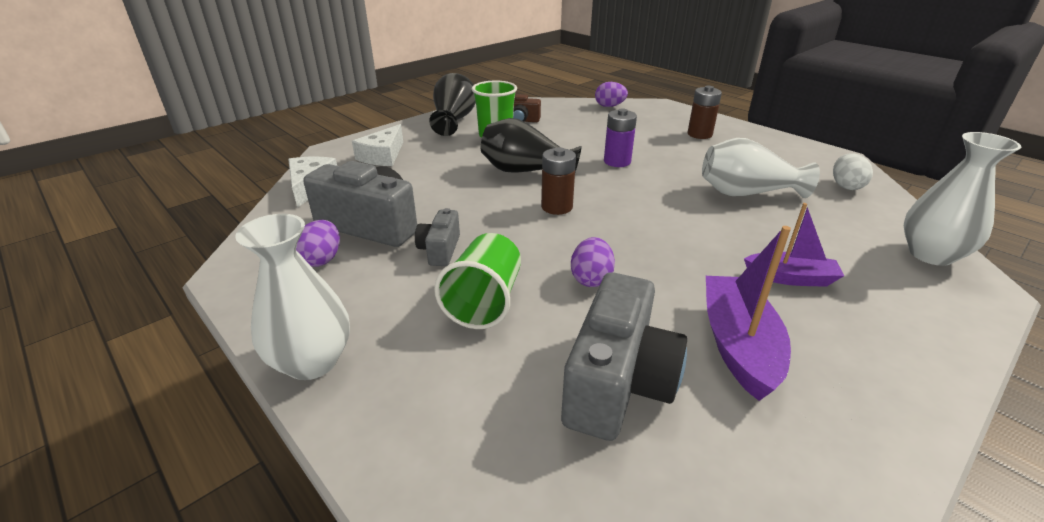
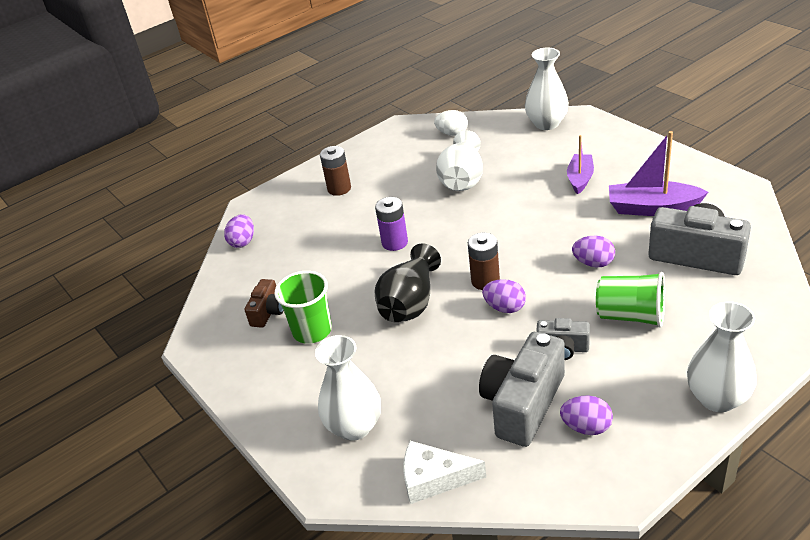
camera: 80 degrees left, 5 degrees up
(383, 156) = (354, 426): white cheese -> white vase
(454, 120) = (251, 373): black vase -> none
(512, 217) = (505, 308): none -> purple egg

